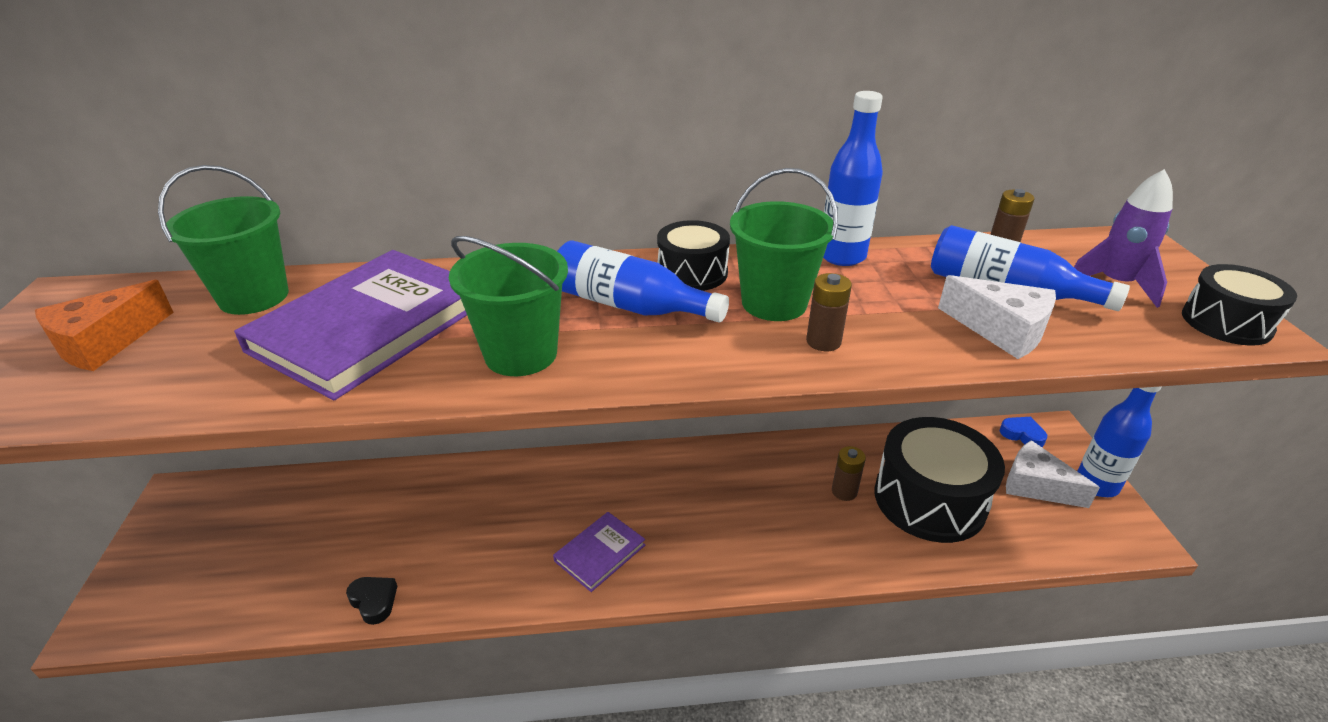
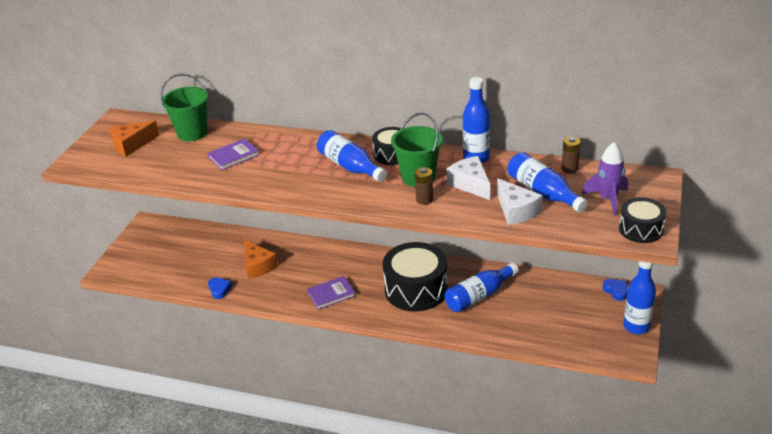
camera: 25 degrees right, 0 degrees up
(369, 326) = (233, 156): purple book -> purple book, size x0.49
(374, 601) = (219, 290): black heart -> blue heart
(435, 530) = (258, 266): none -> orange cheese
(521, 354) = (289, 180): green bucket -> none
(844, 491) = (479, 296): brown battery -> blue bottle
(929, 499) = (525, 311): black drum -> black drum (416, 289)
(1036, 485) = (597, 319): white cheese -> white cheese (470, 184)

